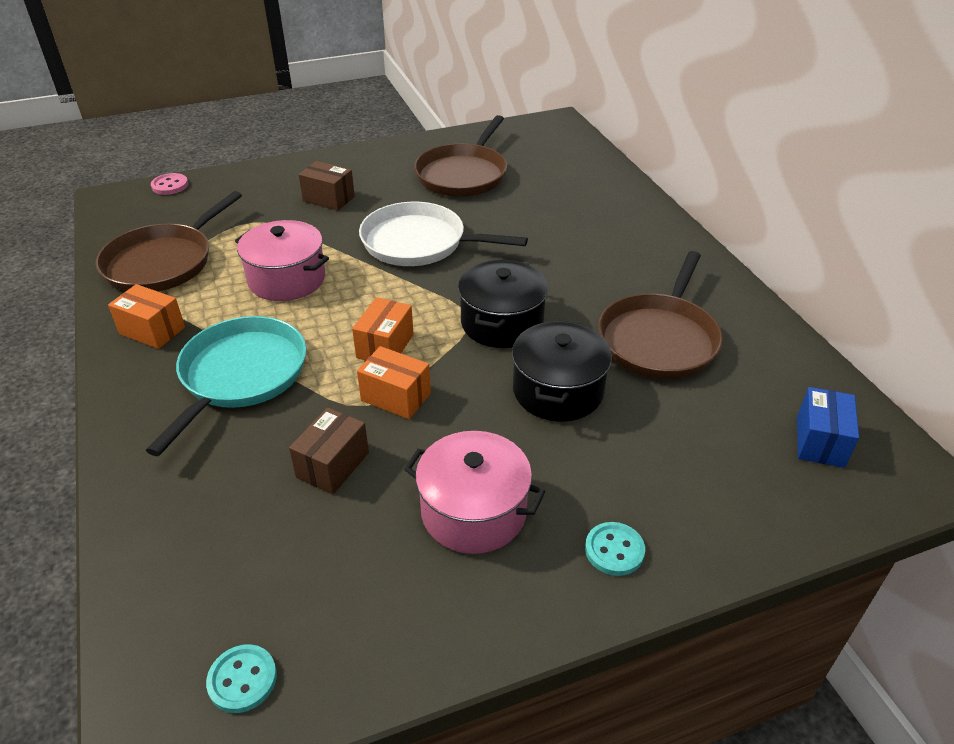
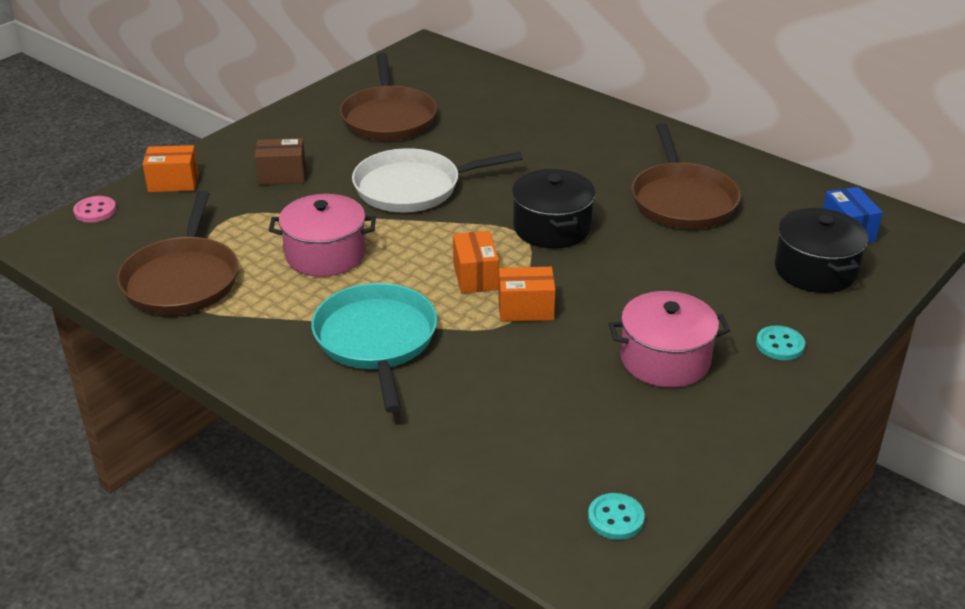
camera: 30 degrees left, 5 degrees down
(152, 330) = (248, 336): orange box -> orange box (173, 182)
(333, 465) = (529, 371): brown box -> none
(558, 391) = (644, 261): black pot -> black pot (815, 270)

